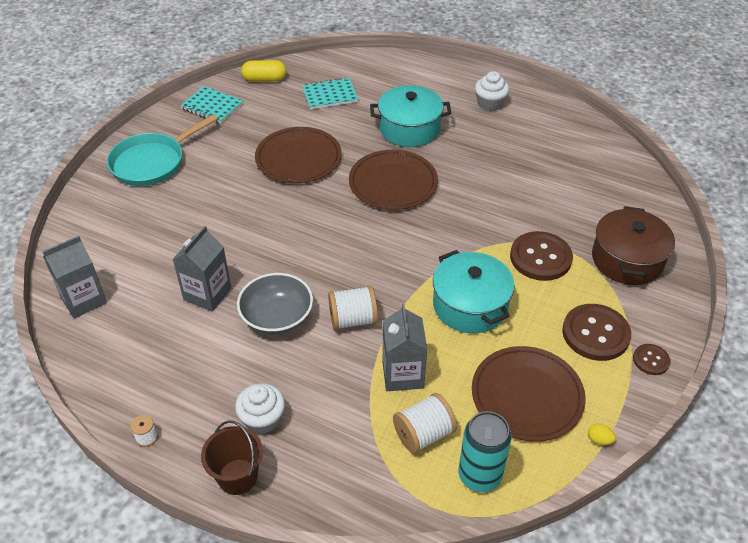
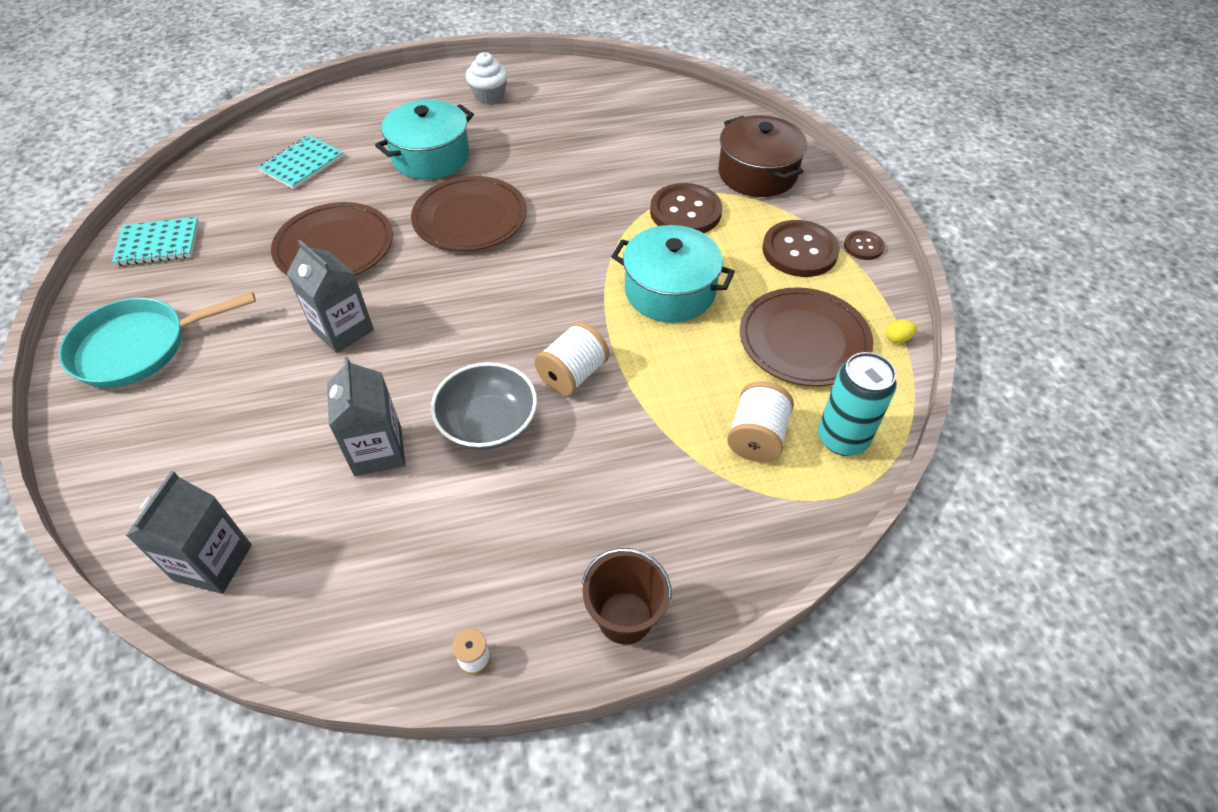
camera: 40 degrees left, 5 degrees up
(152, 162) = (139, 347): turquoise pan -> turquoise pan turned 60 degrees clockwise
(262, 419) = (587, 538): white cupcake -> none
(264, 79) = (199, 183): yellow capsule -> none
(402, 374) = (678, 395): grey carton -> grey carton (343, 330)

